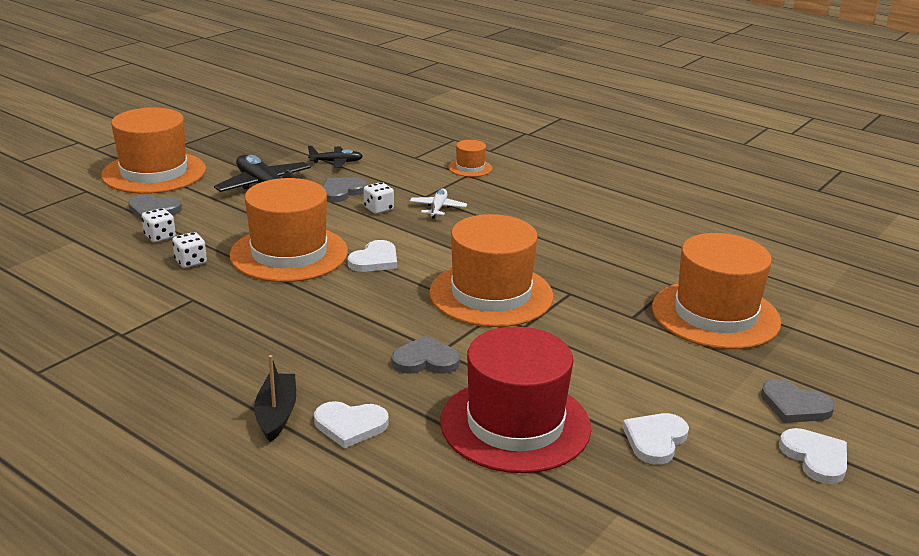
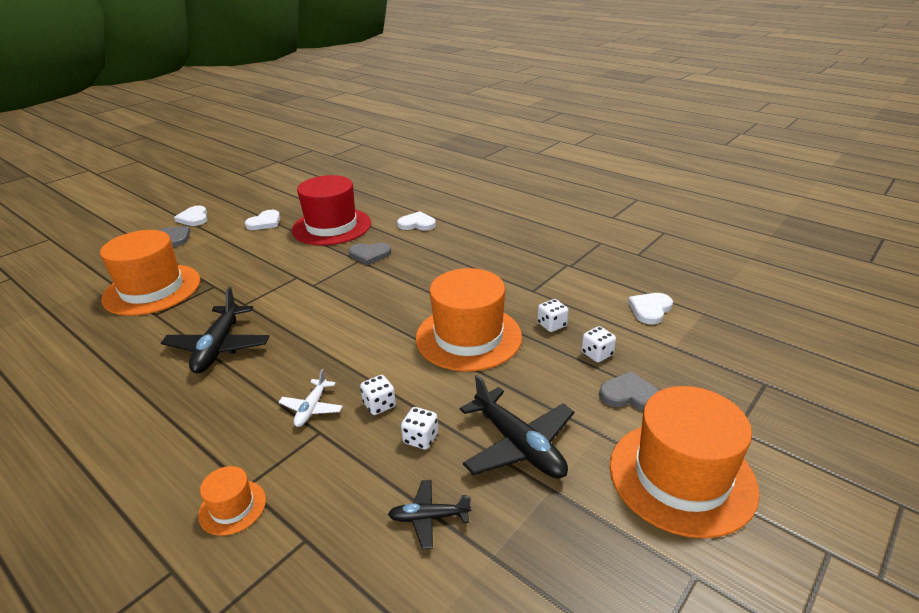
camera: 175 degrees left, 5 degrees up
(276, 414) = (456, 227): black boat -> none
(342, 191) = (421, 438): grey heart -> white dice
(375, 260) = (392, 332): white heart -> white heart (650, 309)
(491, 294) = (306, 301): orange hat -> none
(561, 251) = (218, 347): none -> black plane

